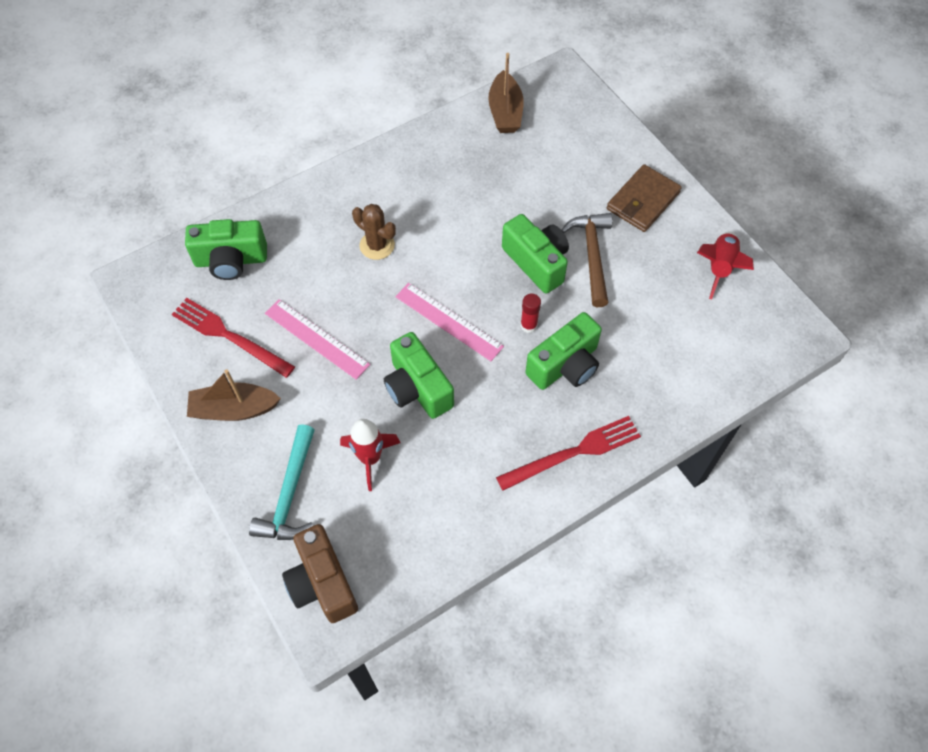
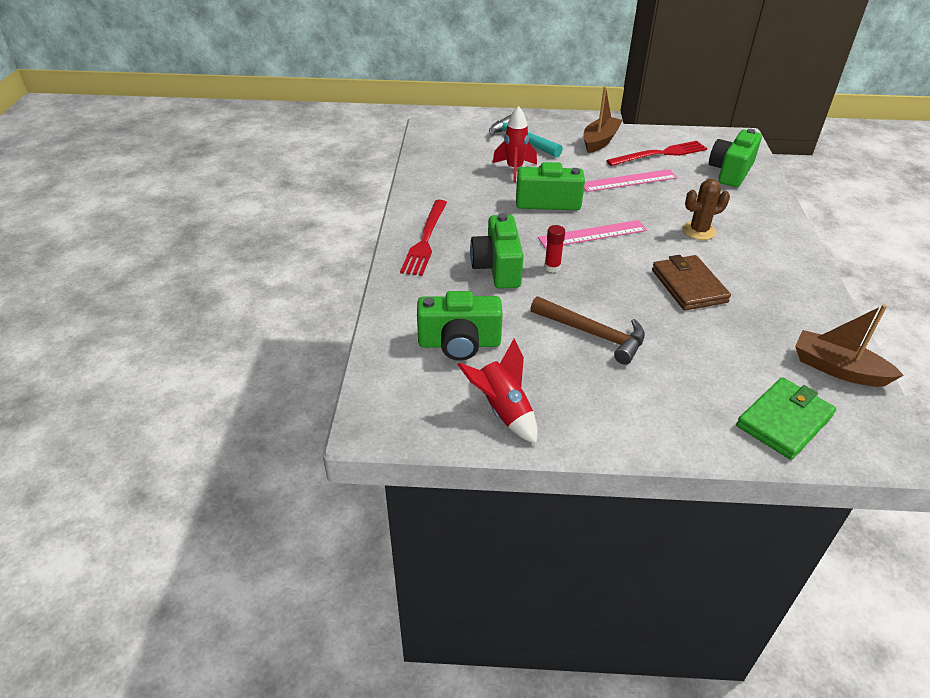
camera: 125 degrees right, 20 degrees down
(322, 583) = (456, 133): brown camera -> none
(537, 262) = (613, 299): green camera -> green camera (459, 343)
(585, 125) = (784, 421): none -> green wallet
(642, 201) = (635, 405): brown wallet -> brown wallet (689, 286)

